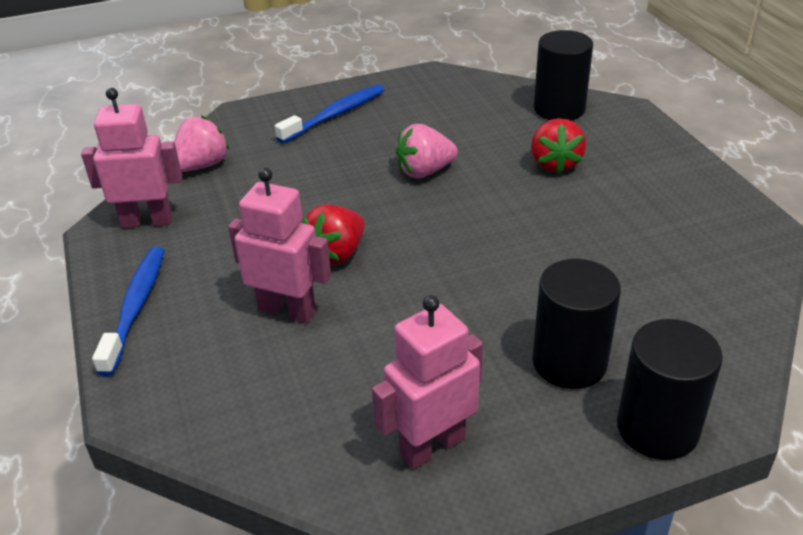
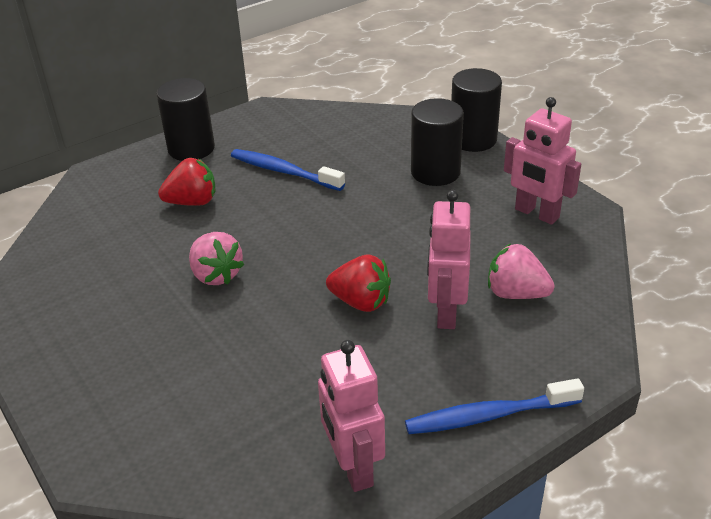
camera: 105 degrees left, 0 degrees up
(202, 166) = (229, 459): pink strawberry -> pink strawberry (516, 293)
(335, 115) = (100, 368): blue toothbrush -> blue toothbrush (283, 171)
(559, 109) = (91, 210): black cylinder -> black cylinder (191, 148)

